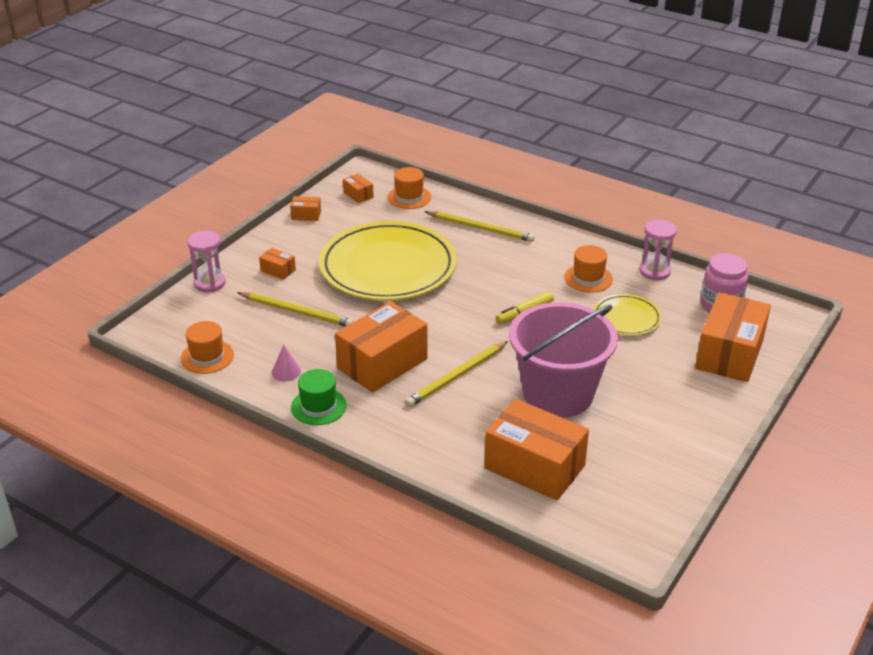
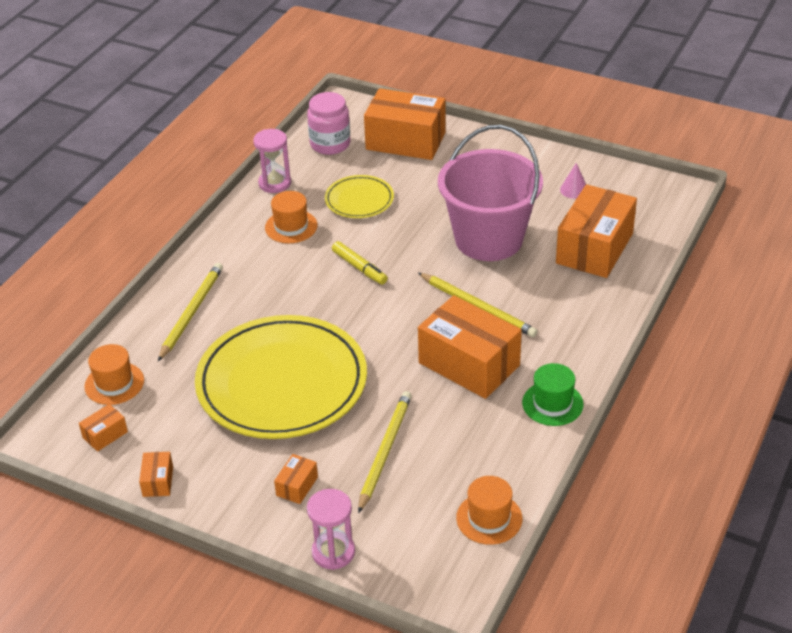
camera: 95 degrees left, 5 degrees up
(286, 372) = (501, 440): pink cone -> pink cone (574, 190)

